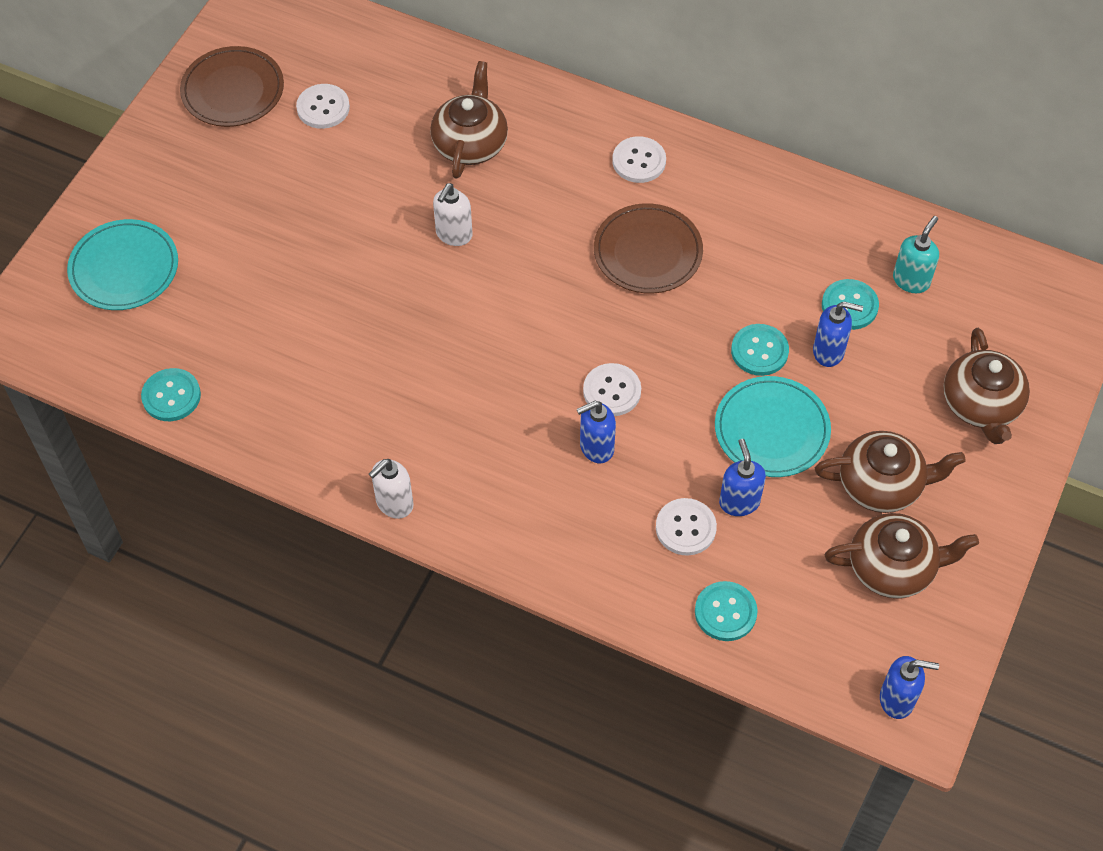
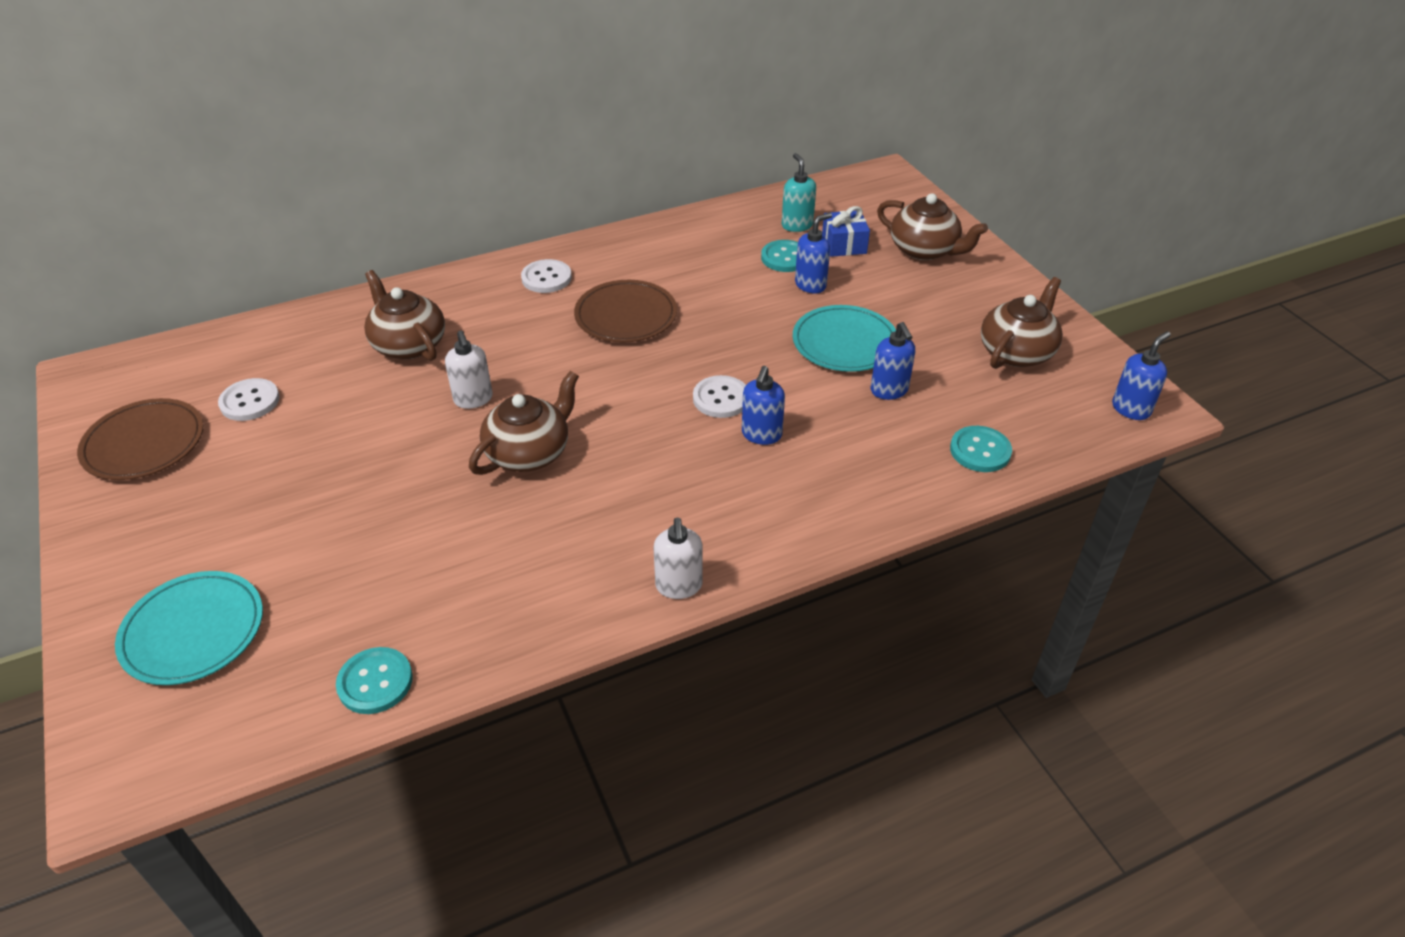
camera: 50 degrees left, 15 degrees down
(685, 528) = (884, 429): white button -> none
(739, 502) = (889, 391): blue soap dispenser -> blue soap dispenser turned 135 degrees counterclockwise
(759, 351) = (773, 313): turquoise button -> none
(882, 484) = (943, 320): brown teapot -> brown teapot (529, 452)
(919, 336) = (844, 245): none -> blue gift

